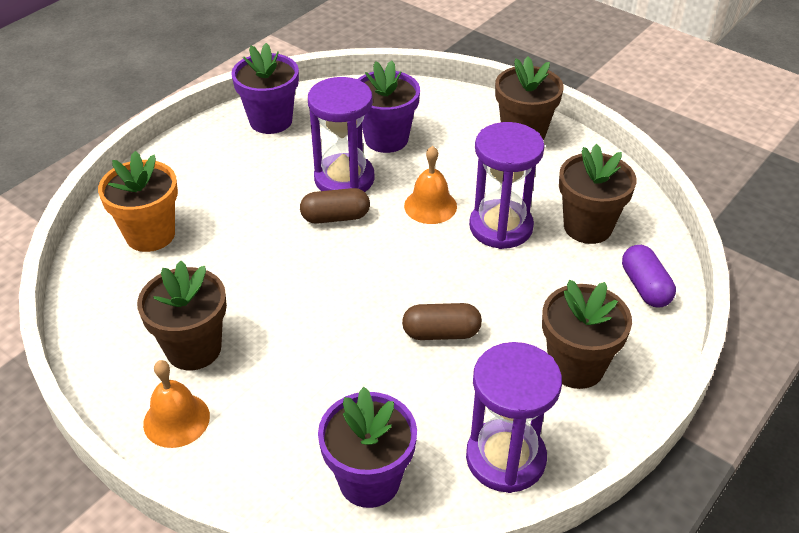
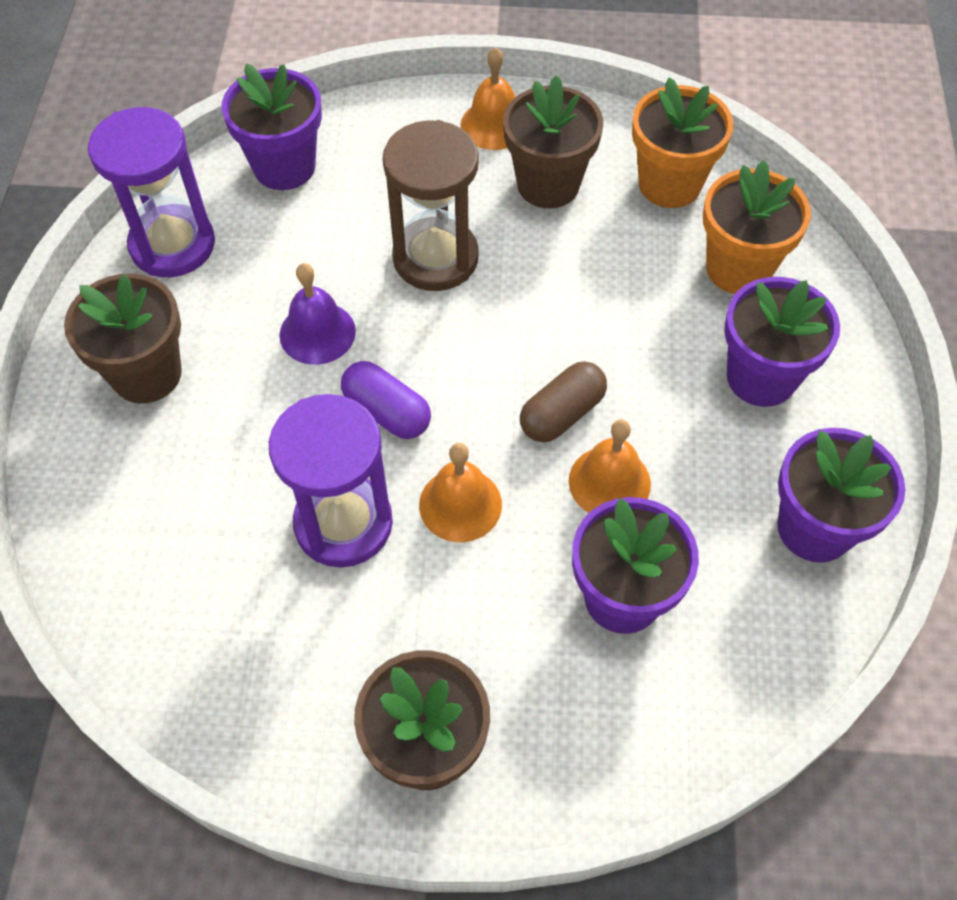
camera: 145 degrees right, 15 degrees up
(119, 304) = (669, 184): none -> orange flower pot
(213, 182) = (761, 377): none -> purple flower pot
(321, 340) = (435, 258): none -> brown hourglass
(344, 179) = (609, 482): purple hourglass -> orange bell
(441, 333) = (317, 333): brown capsule -> purple bell
(587, 227) = (225, 595): brown flower pot -> none
(645, 287) = (105, 532): purple capsule -> purple capsule (387, 412)

